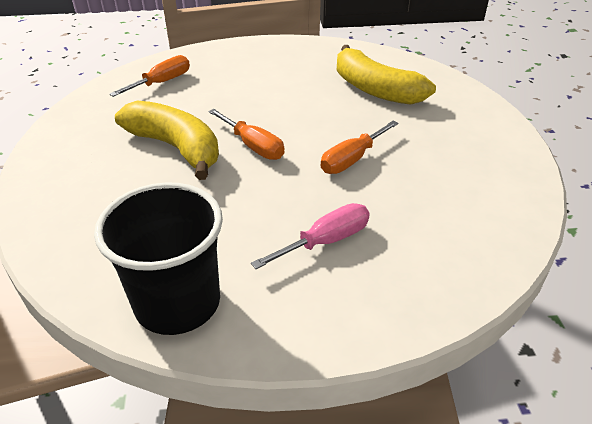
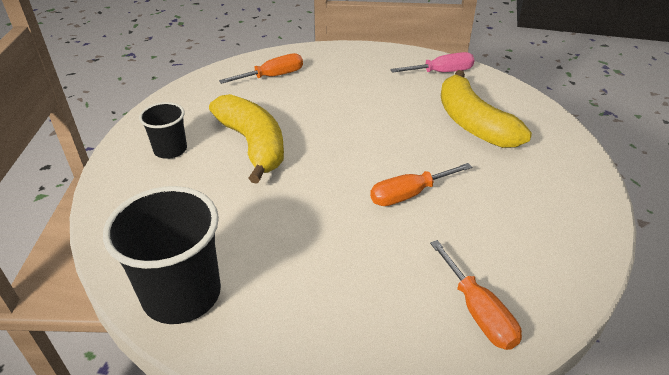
camera: 20 degrees right, 0 degrees up
(88, 170) = (170, 150): none -> black cup
(253, 146) = (322, 159): orange screwdriver -> orange screwdriver (478, 312)
(325, 241) = (339, 273): pink screwdriver -> pink screwdriver (441, 72)

